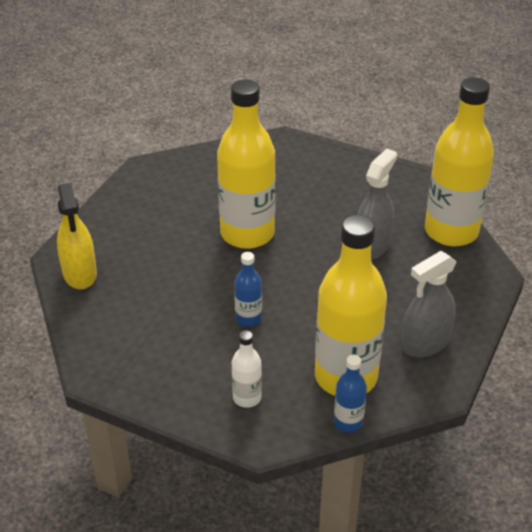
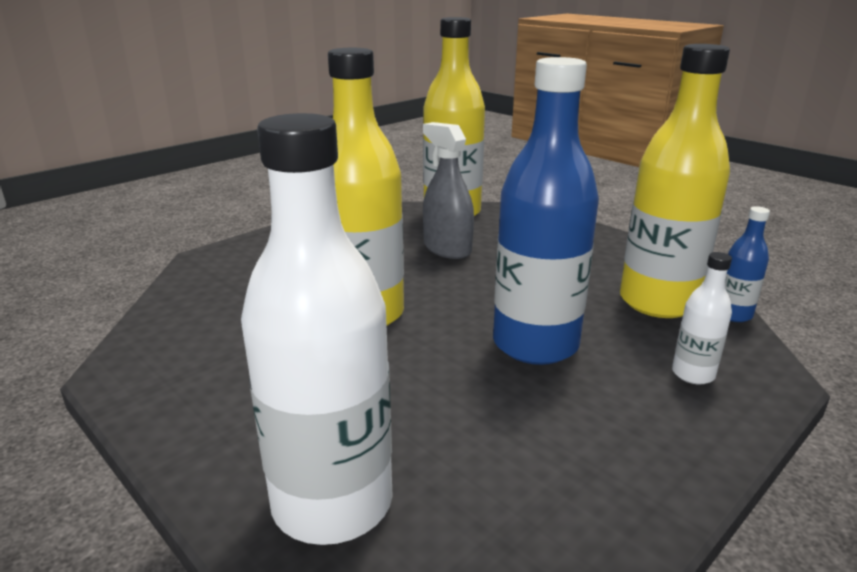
camera: 70 degrees left, 15 degrees down
(80, 274) = (332, 503): yellow spray bottle -> white bottle
(248, 318) = (535, 344): blue bottle -> blue bottle, size x2.23
(425, 343) = (611, 253): grey spray bottle -> none

